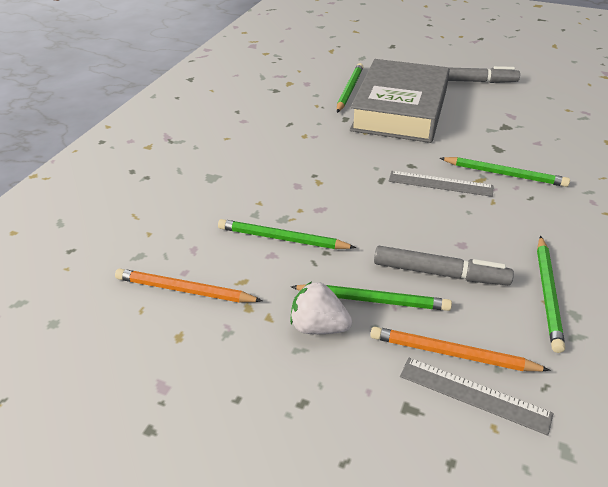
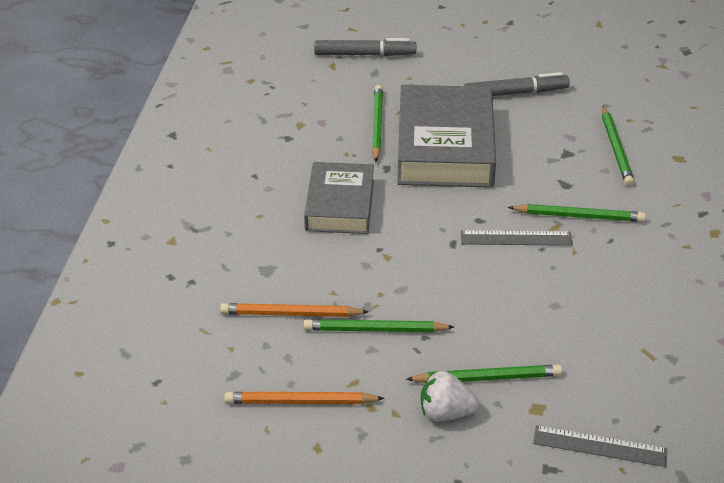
camera: 15 degrees left, 0 degrees up
(295, 139) = (340, 205): none -> grey book
(440, 273) = (542, 339): grey marker -> grey marker (364, 54)
(452, 353) = (573, 414): orange pencil -> orange pencil (291, 314)
(547, 294) = (644, 342): green pencil -> green pencil (616, 148)

